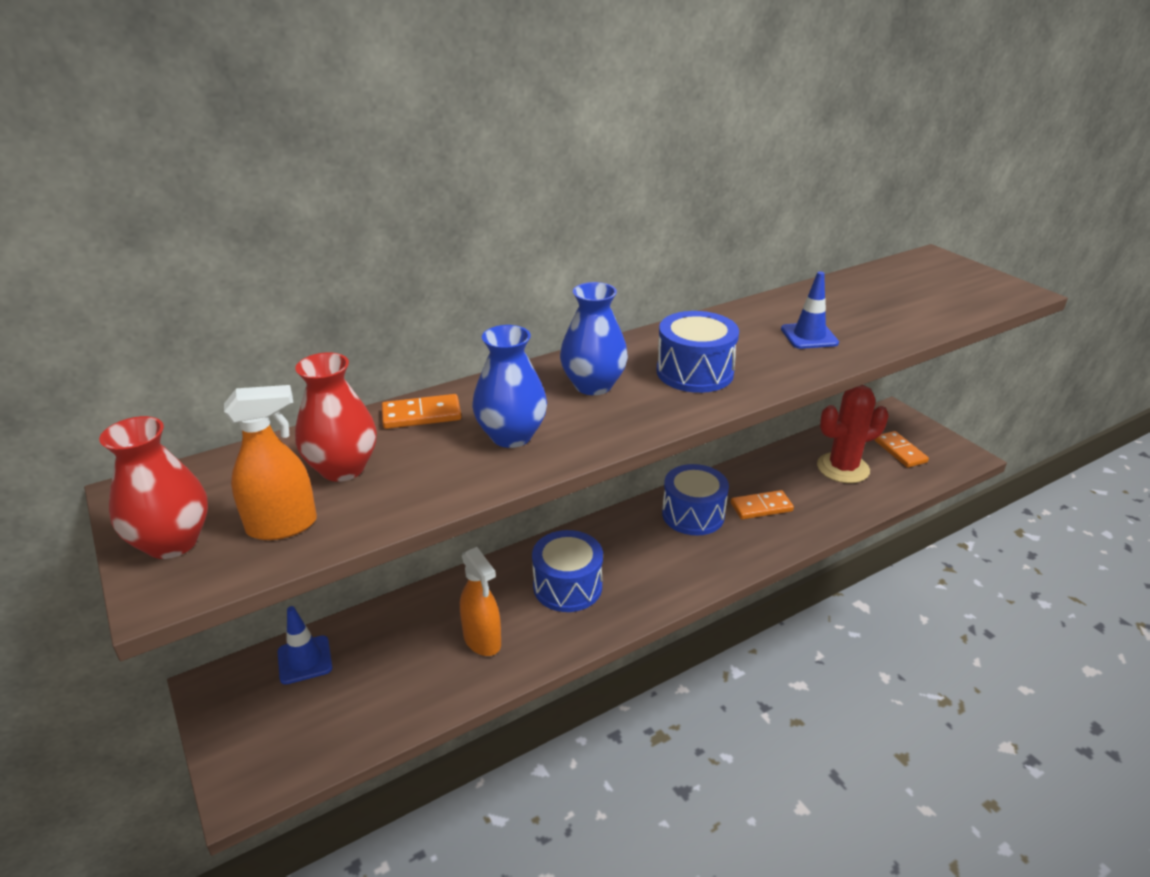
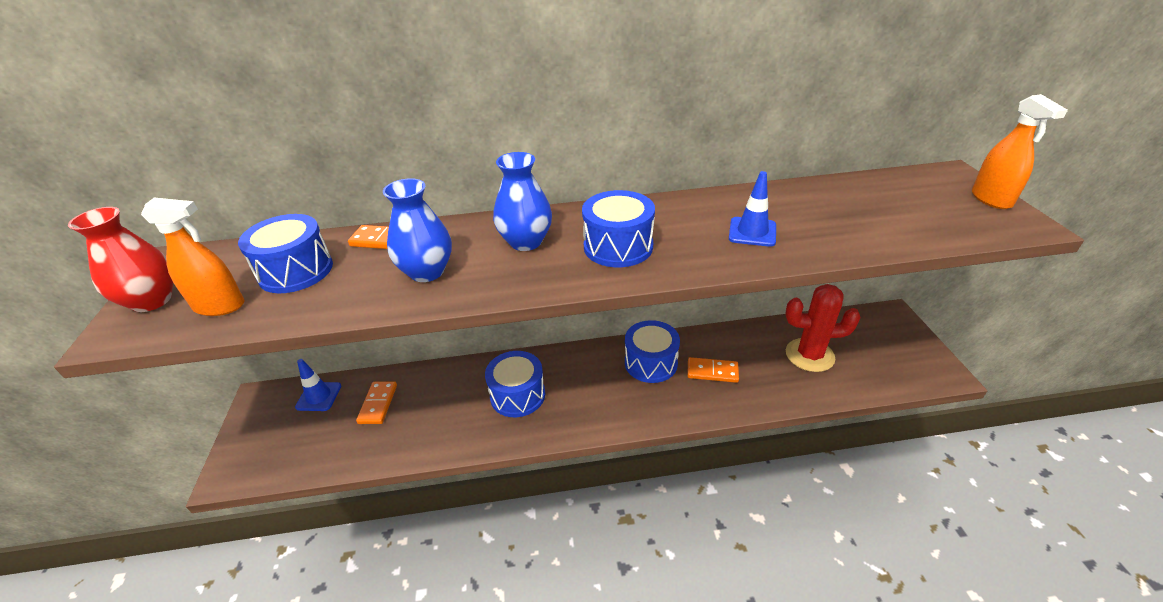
camera: 25 degrees right, 5 degrees up
(342, 468) = (296, 271): red vase -> blue drum
(482, 640) = (433, 419): orange spray bottle -> orange spray bottle (991, 199)
(900, 451) = (876, 353): orange domino -> orange domino (378, 404)

